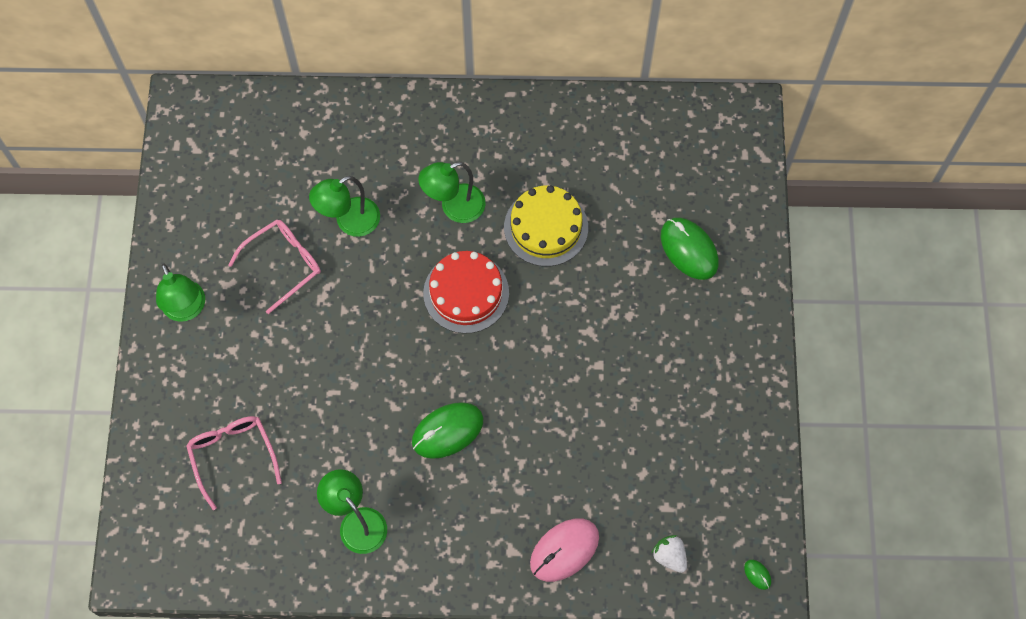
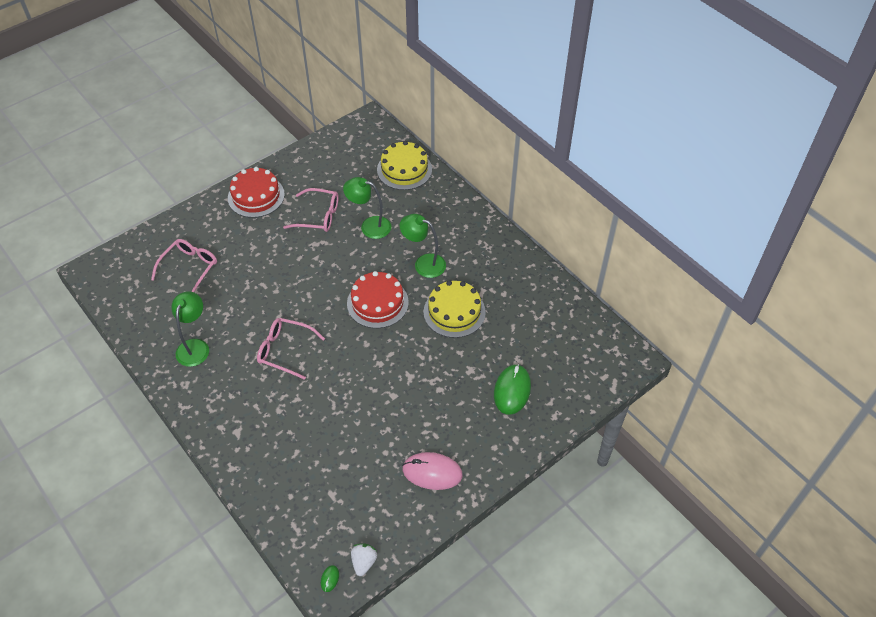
camera: 50 degrees right, 15 degrees down
(186, 309) = (256, 196): green lamp -> red cake
(299, 124) = (404, 169): none -> yellow cake
(447, 431) = (285, 351): green mouse -> pink glasses
(564, 550) = (259, 458): pink mouse -> pink mouse (432, 472)
(669, 556) = (301, 518): white strawberry -> white strawberry (364, 562)

